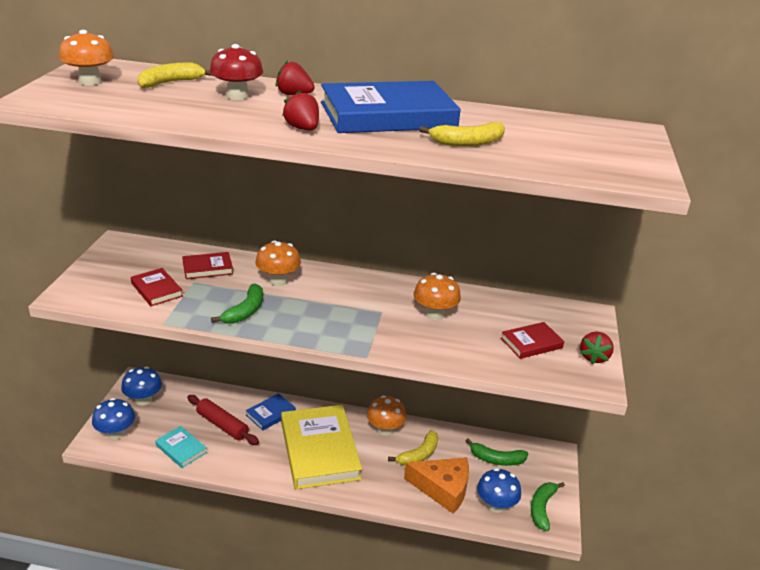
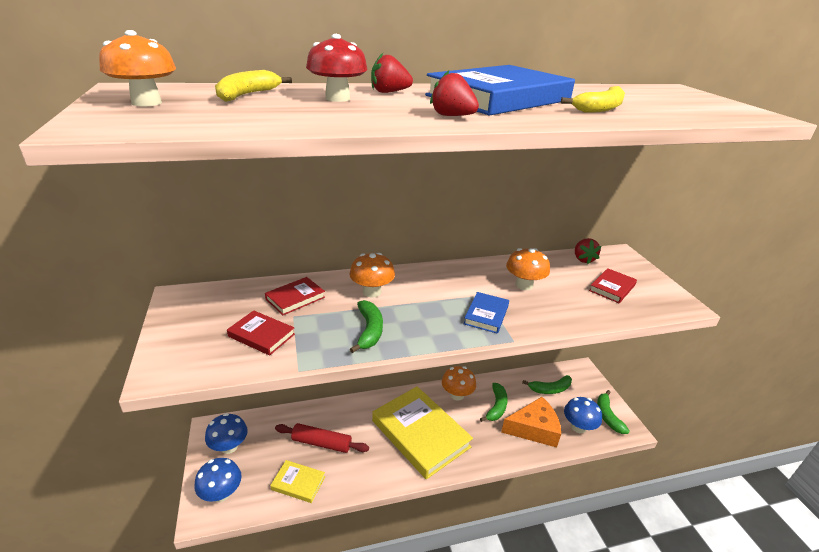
camera: 25 degrees left, 0 degrees up
(181, 449) = (298, 483): turquoise book -> yellow book
(270, 414) = (357, 416): blue book -> blue book (486, 315)
(419, 454) = (496, 407): yellow banana -> green banana
(594, 357) = (660, 286): red strawberry -> red strawberry (583, 259)

